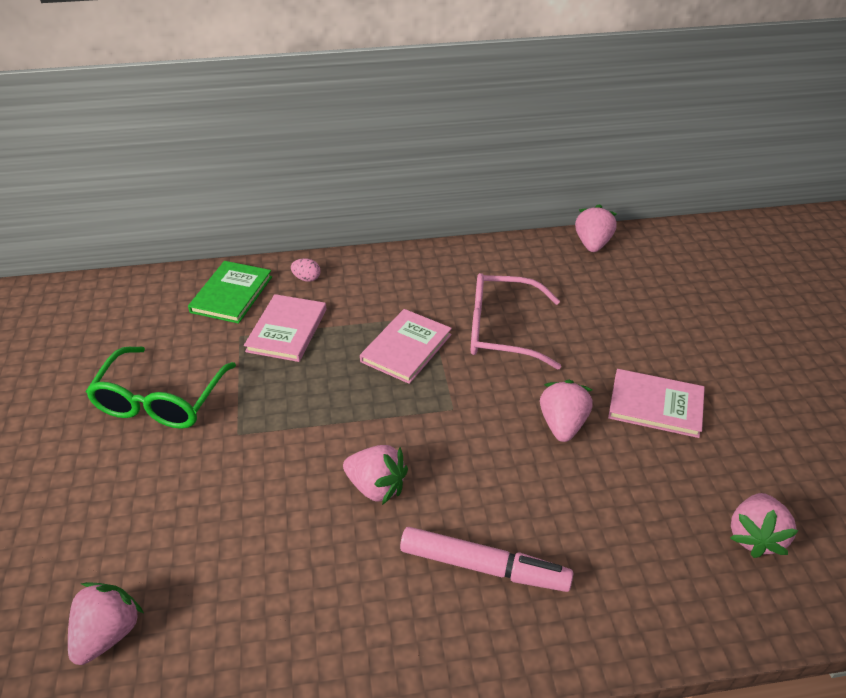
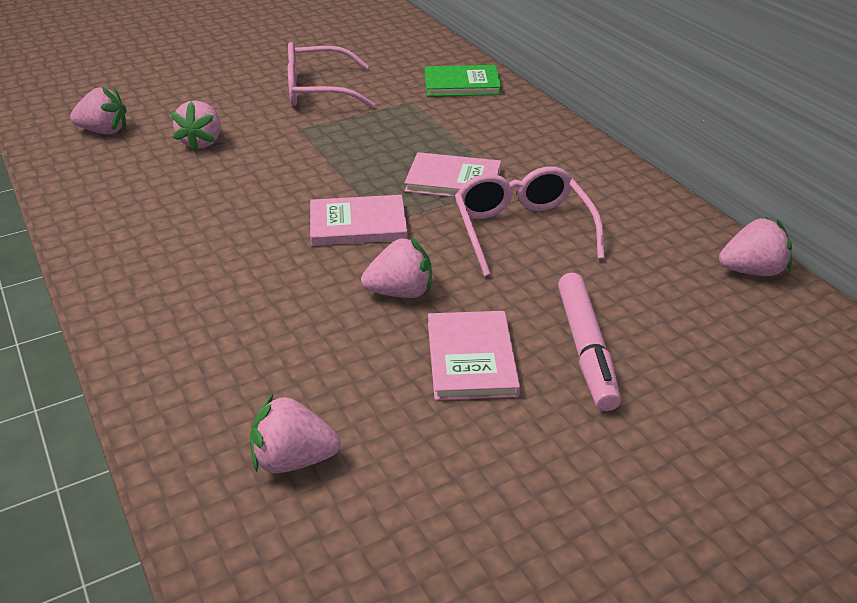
camera: 70 degrees right, 5 degrees down
(161, 400) = (318, 90): green glasses -> pink glasses
(287, 330) = (434, 118): pink book -> pink book (358, 224)
(307, 278) = (513, 110): pink egg -> none
(376, 487) = (269, 201): pink strawberry -> pink strawberry (202, 142)
(484, 567) = (198, 273): pink marker -> pink marker (585, 349)

